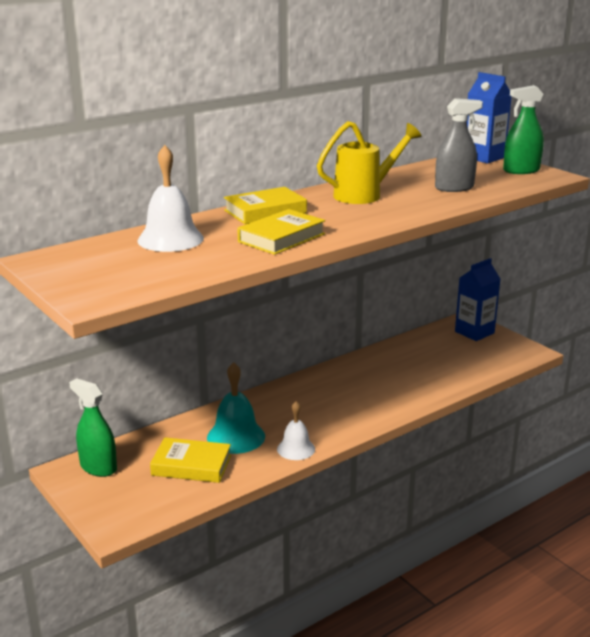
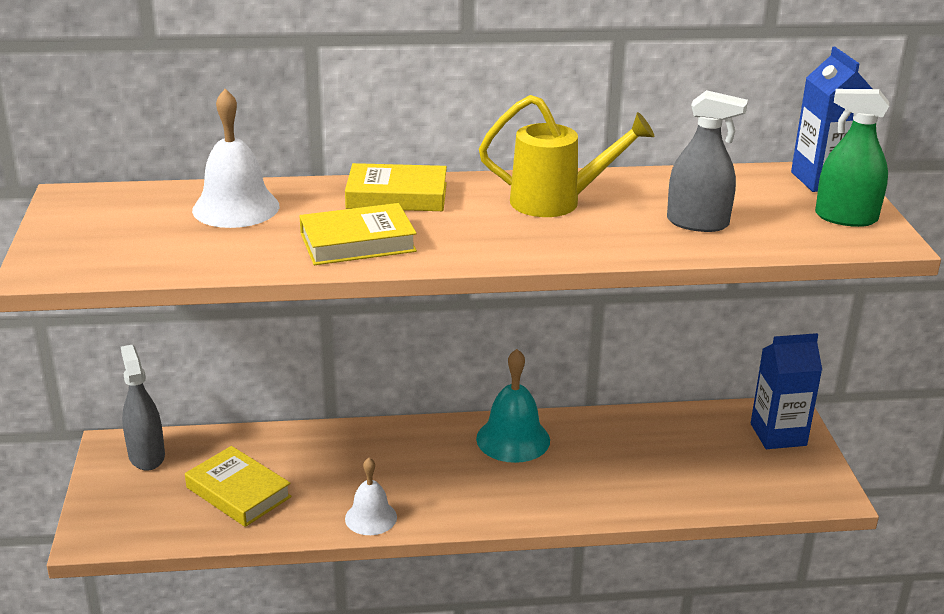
camera: 30 degrees right, 5 degrees up
(98, 467) = (146, 456): green spray bottle -> grey spray bottle
(236, 437) = (321, 474): turquoise bell -> turquoise bell (513, 439)

